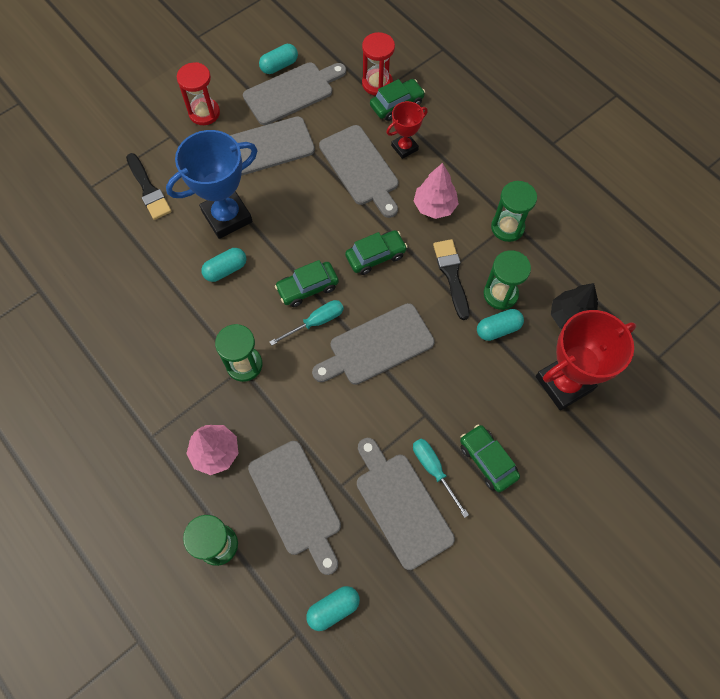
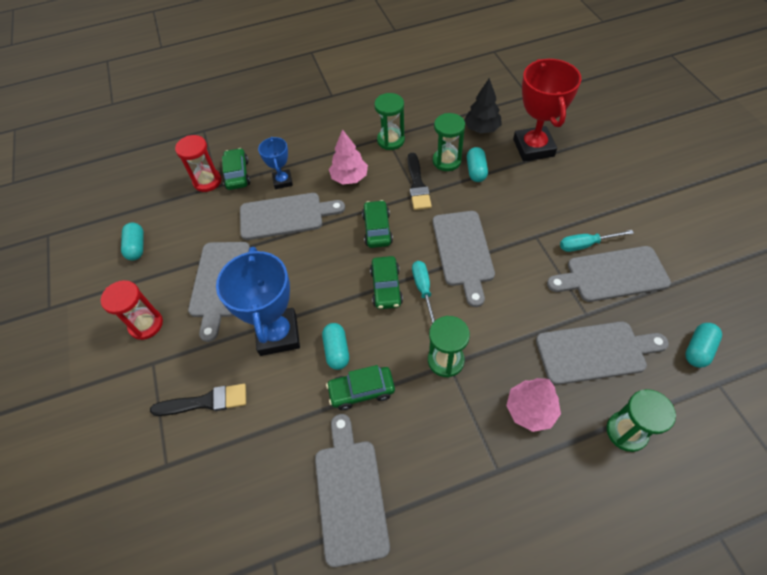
camera: 65 degrees left, 10 degrees down
(292, 92) = (173, 244): grey cutting board -> grey cutting board (350, 494)
(333, 608) = (698, 349): turquoise capsule -> turquoise capsule turned 45 degrees clockwise
(404, 147) = (282, 181): red trophy -> blue trophy
(451, 275) = (417, 185): black brush -> black brush turned 105 degrees counterclockwise
(487, 460) = (585, 209): green car -> green car (361, 391)

